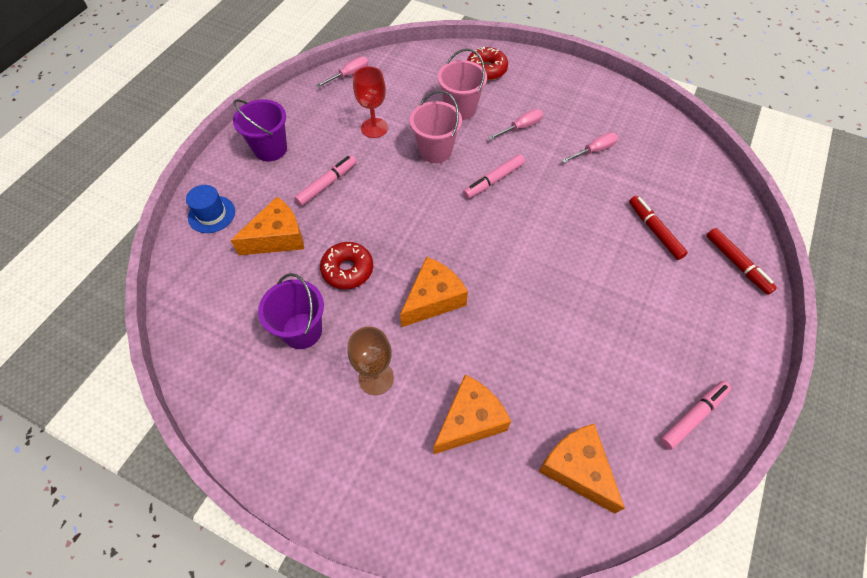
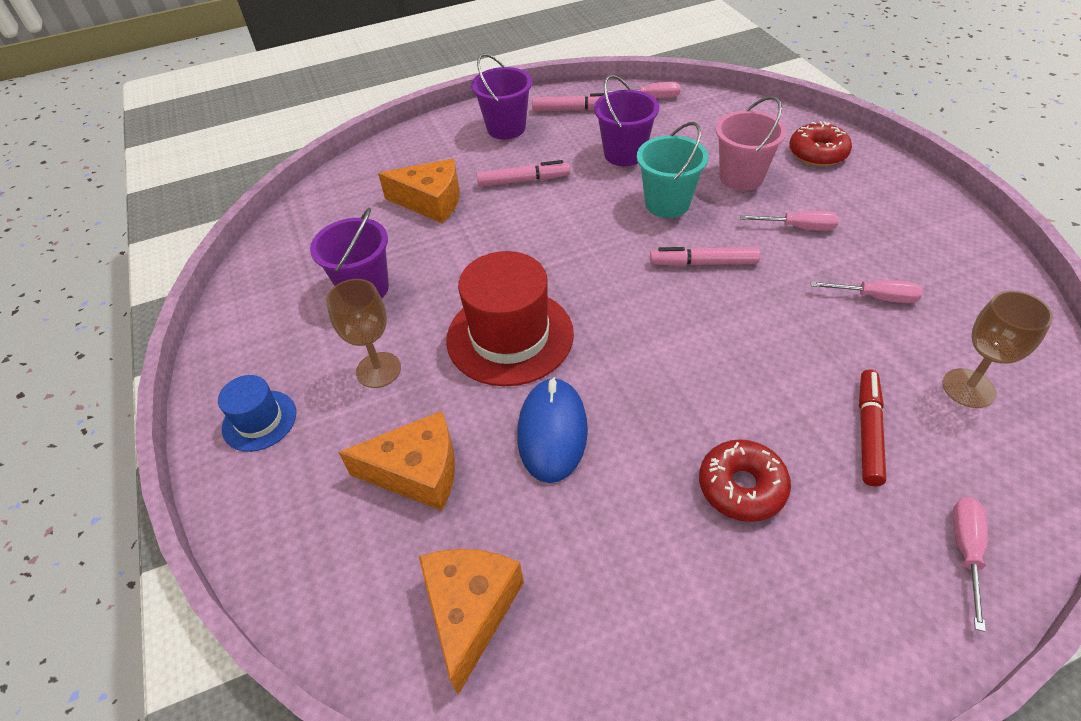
camera: 45 degrees right, 10 degrees down
(211, 214) = (400, 156): blue hat -> blue hat (259, 420)
(347, 270) = (460, 262): red donut -> red donut (741, 487)
(374, 128) = (624, 154): red goblet -> purple bucket
(433, 299) = (510, 336): orange cheese -> red hat
(435, 151) = (667, 203): pink bucket -> turquoise bucket
(516, 340) = (552, 432): none -> blue mouse
(673, 178) = (968, 388): none -> brown goblet
(693, 416) = (681, 679): pink marker -> pink marker (573, 109)
(737, 264) = (965, 551): red marker -> pink screwdriver

